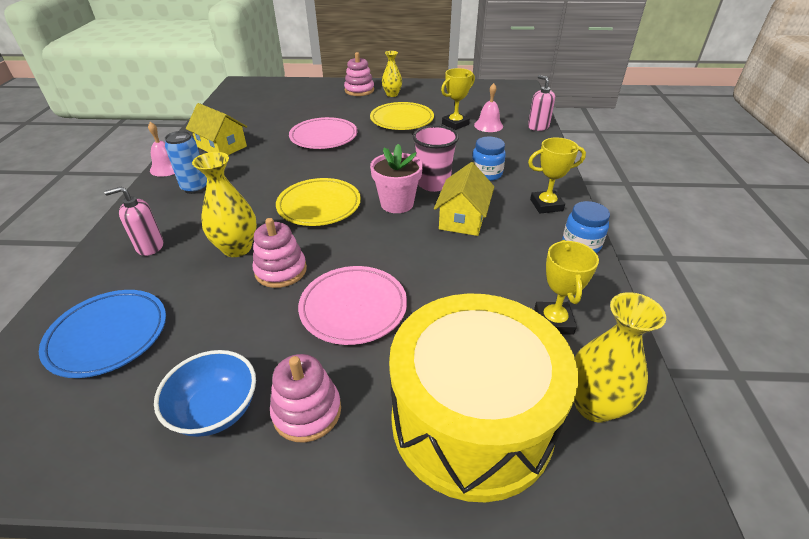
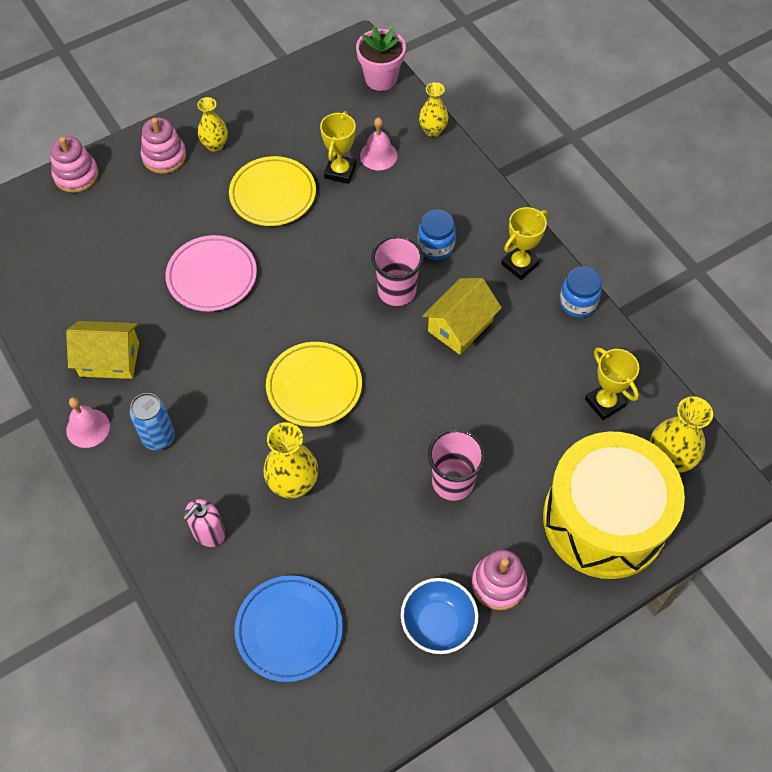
camera: 35 degrees left, 20 degrees up
(281, 270) = (358, 483): pink stacking toy -> pink stacking toy (76, 175)
(353, 308) = (453, 482): pink plate -> pink cup
(397, 204) = (385, 340): pink flower pot -> pink flower pot (381, 78)
(463, 218) = (460, 326): yellow house -> yellow house turned 60 degrees clockwise
(538, 127) = (432, 130): pink soap dispenser -> yellow vase

